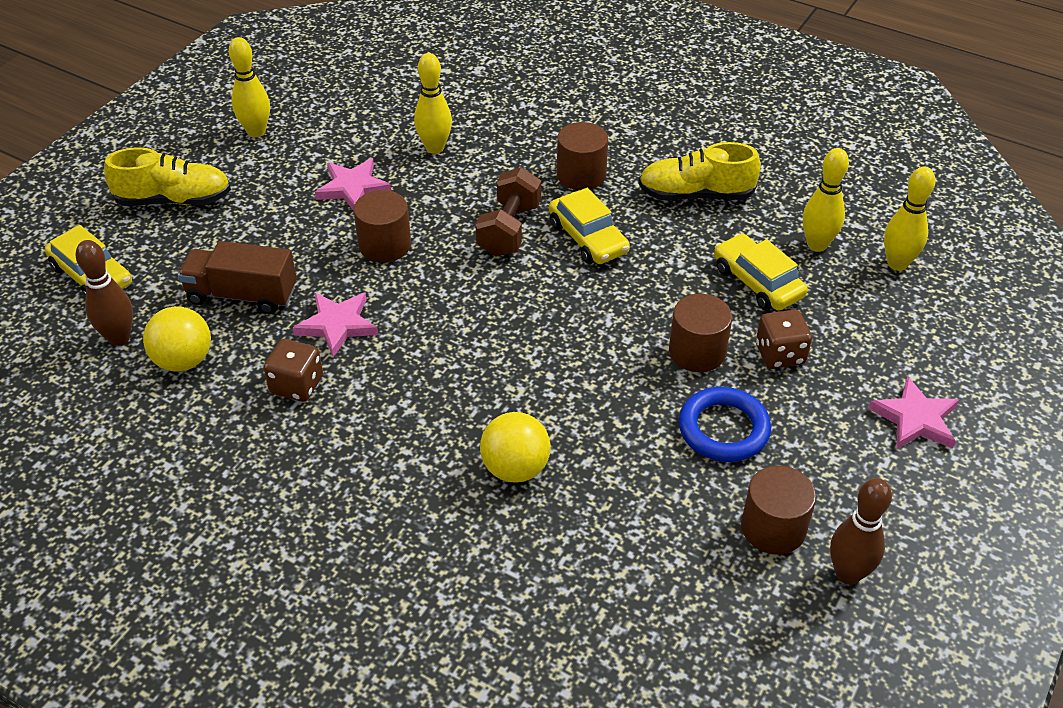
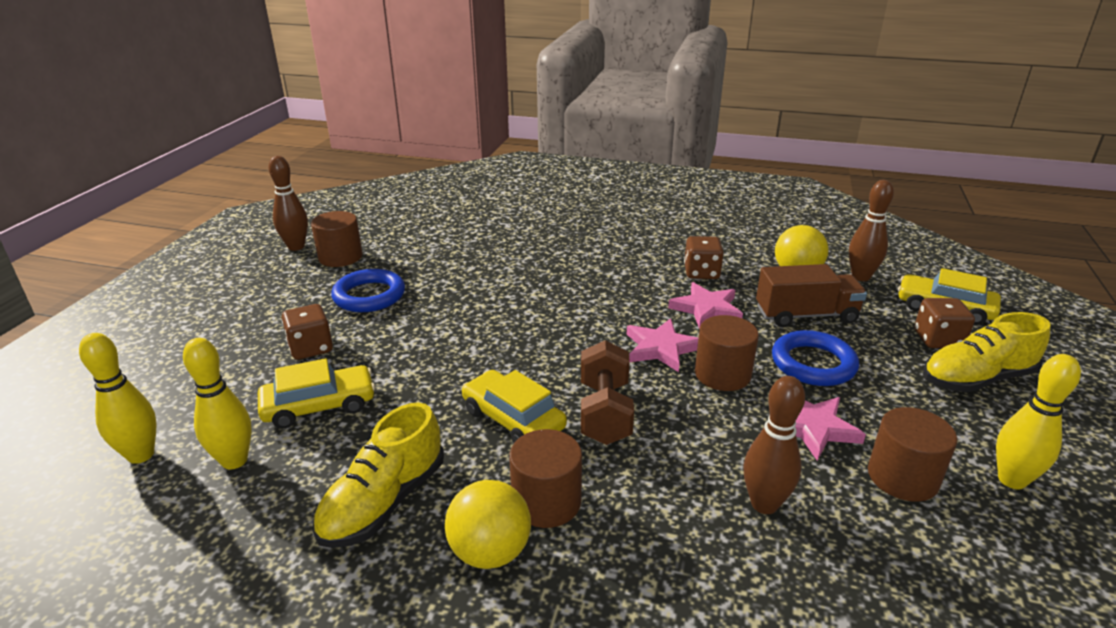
camera: 165 degrees right, 15 degrees down
(152, 241) = (938, 340): none -> brown dice
(294, 240) = (813, 364): none -> blue ring
(435, 148) = (764, 504): yellow bowling pin -> brown bowling pin
(515, 468) = (519, 258): yellow ball -> yellow ball (490, 552)
(696, 195) = (384, 502): yellow shoe -> yellow shoe turned 135 degrees clockwise
(697, 352) = (388, 338): brown cylinder -> brown cylinder (902, 477)
(757, 282) = (319, 406): yellow car -> yellow car turned 60 degrees counterclockwise
(915, 418) = (205, 323): pink star -> pink star (661, 348)

